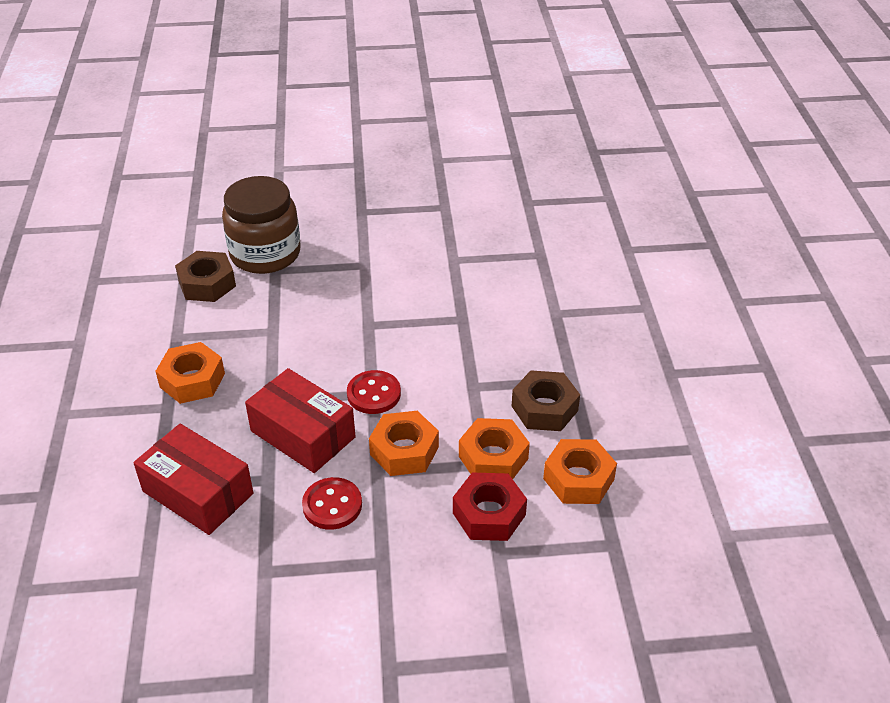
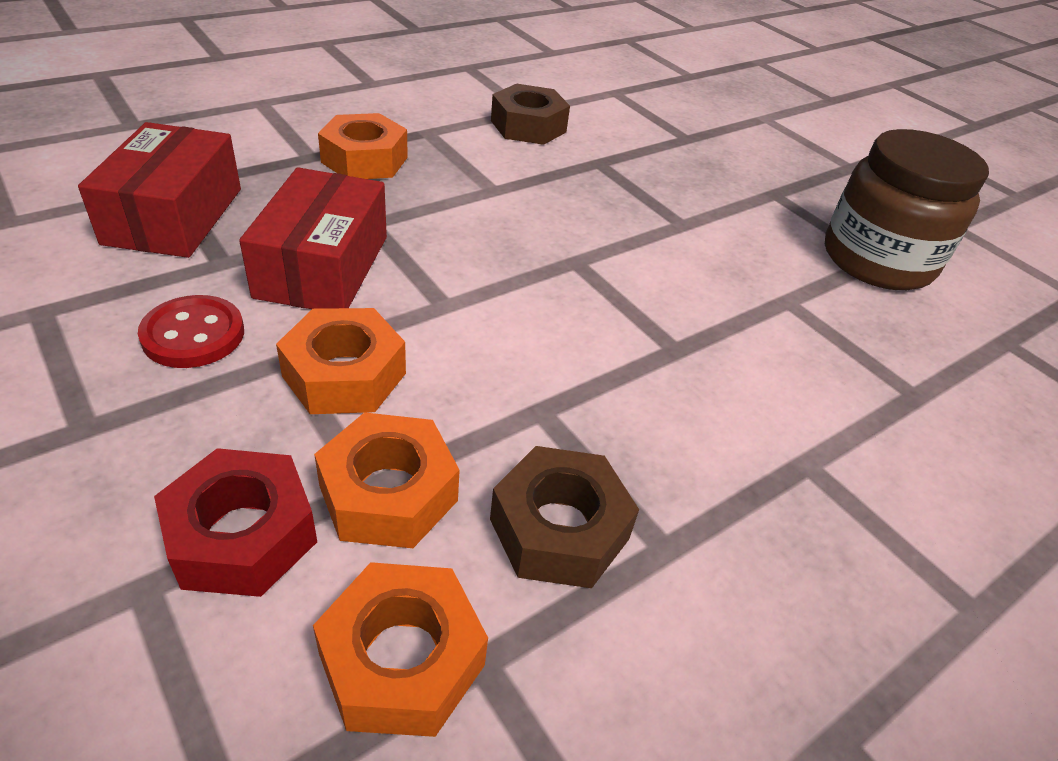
camera: 55 degrees right, 0 degrees up
(265, 254) = (617, 148): brown jar -> brown jar (877, 260)
(374, 394) = (444, 306): red button -> none

